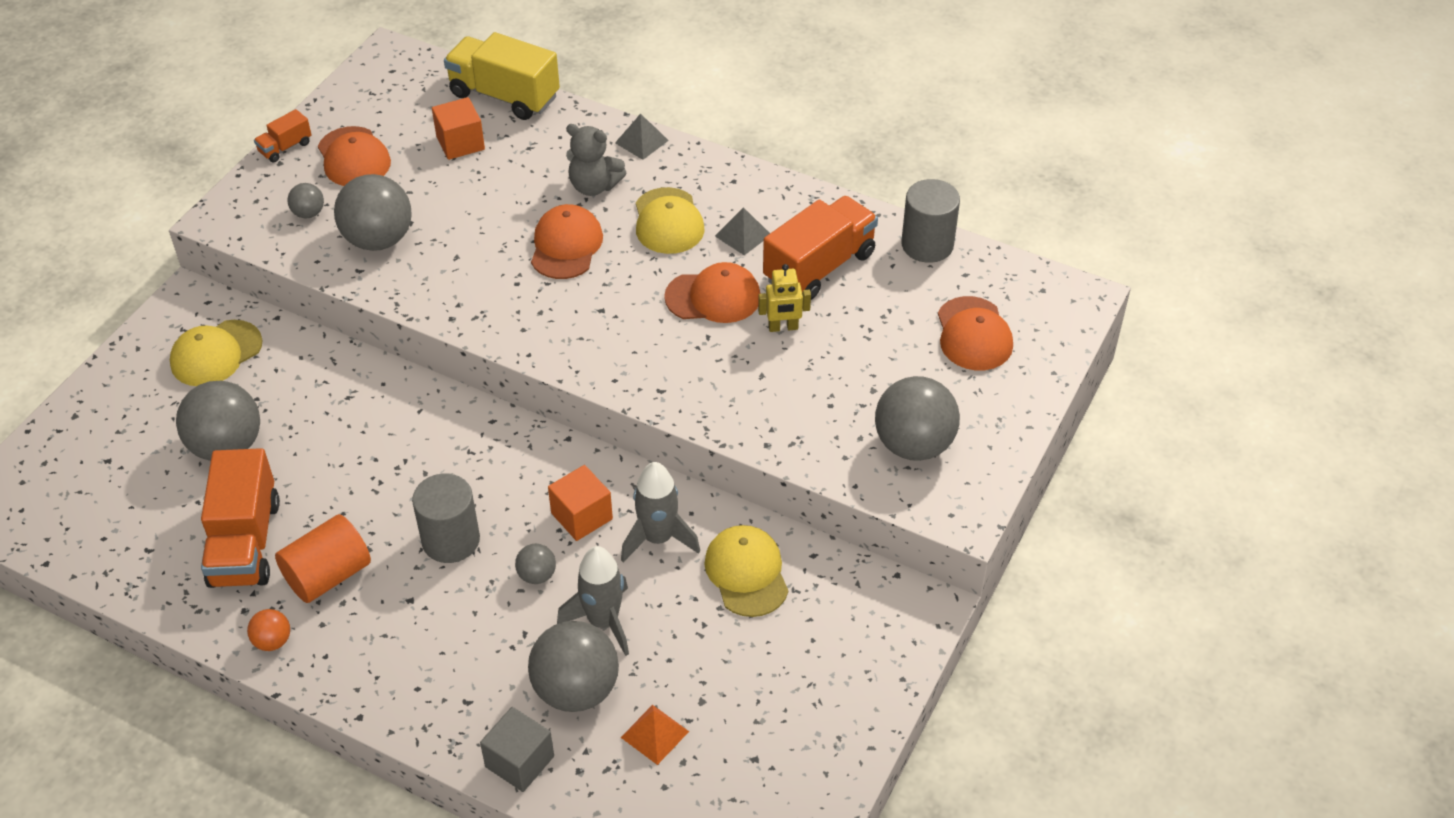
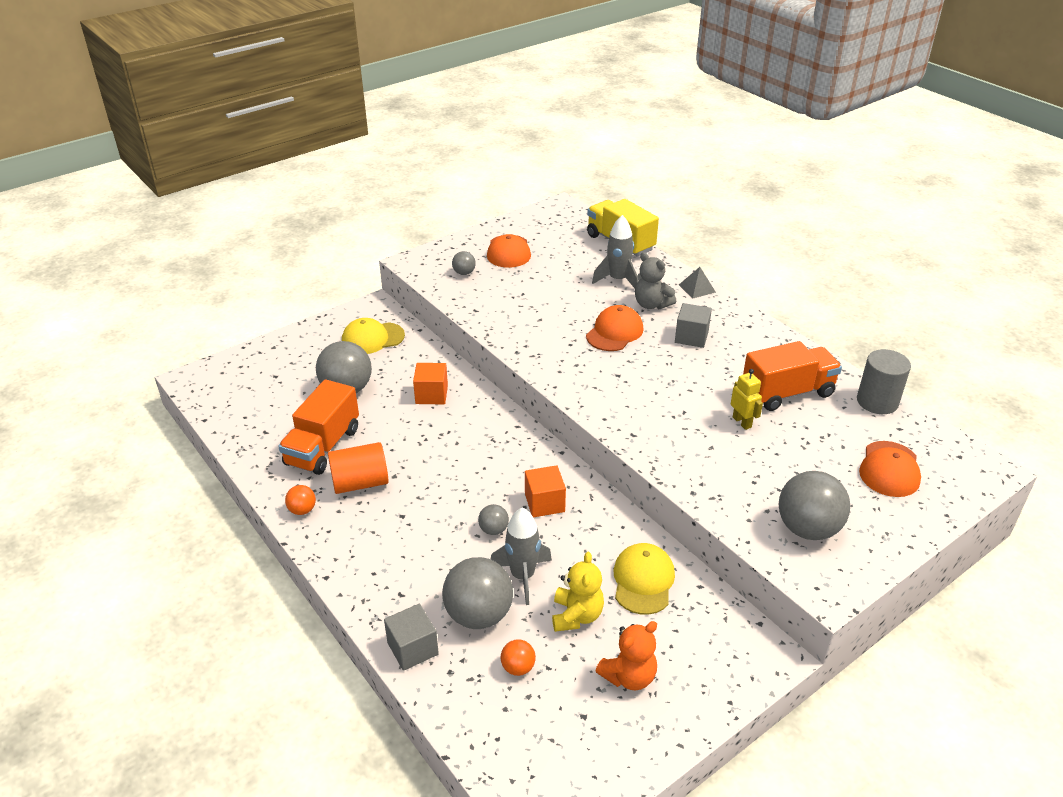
camera: 25 degrees right, 10 degrees down
(285, 147) = (471, 237): orange truck -> none
(378, 240) = (497, 297): grey ball -> none
(451, 540) = (449, 488): grey cylinder -> none
(460, 143) = (578, 260): orange cube -> orange cube (431, 395)
(654, 734) = (518, 667): orange pyramid -> orange ball
(658, 538) = (590, 535): grey rocket -> grey rocket (618, 280)
(668, 221) = (691, 337): yellow cap -> grey cube
(691, 645) = (576, 615): none -> yellow teddy bear
(713, 297) = (700, 389): orange cap -> none
(743, 235) = (740, 359): grey pyramid -> none
(783, 327) = (742, 422): yellow robot -> yellow robot turned 135 degrees counterclockwise
(783, 694) = (629, 676): none -> orange teddy bear

